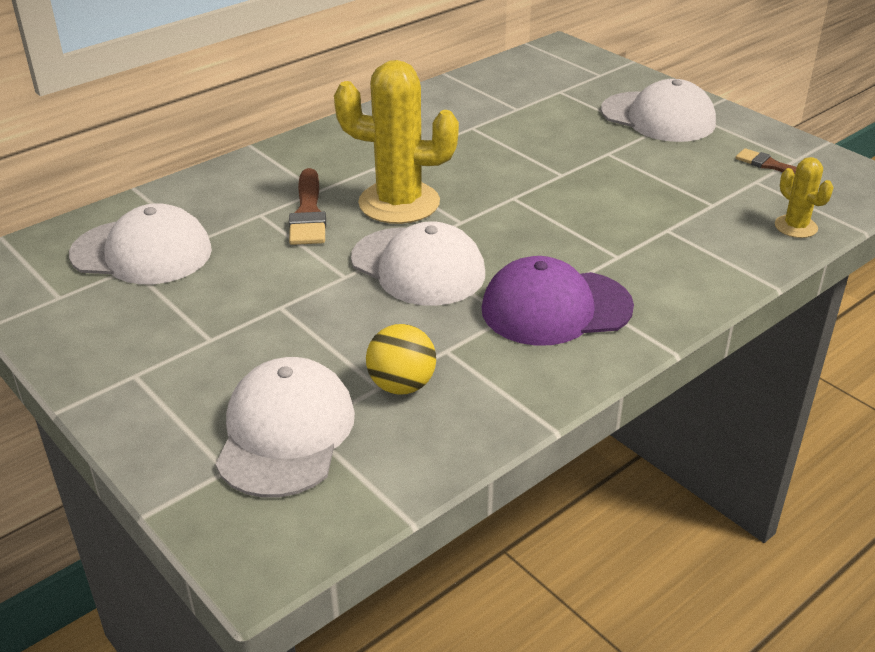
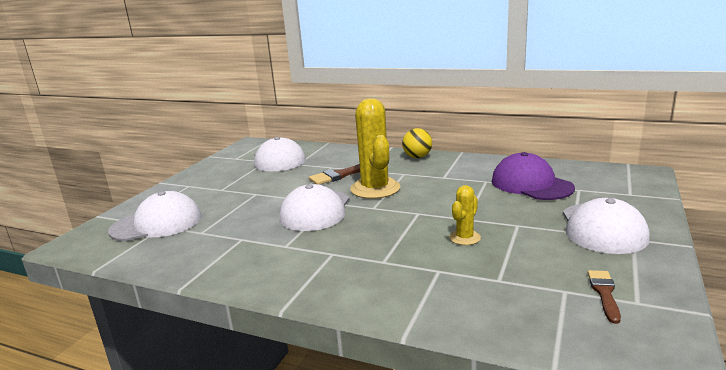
camera: 65 degrees right, 15 degrees down
(401, 385) = (204, 237): yellow ball -> yellow ball (417, 157)
(556, 308) = (304, 257): purple cap -> purple cap (531, 184)
(795, 227) = (512, 326): yellow cactus -> yellow cactus (465, 238)

